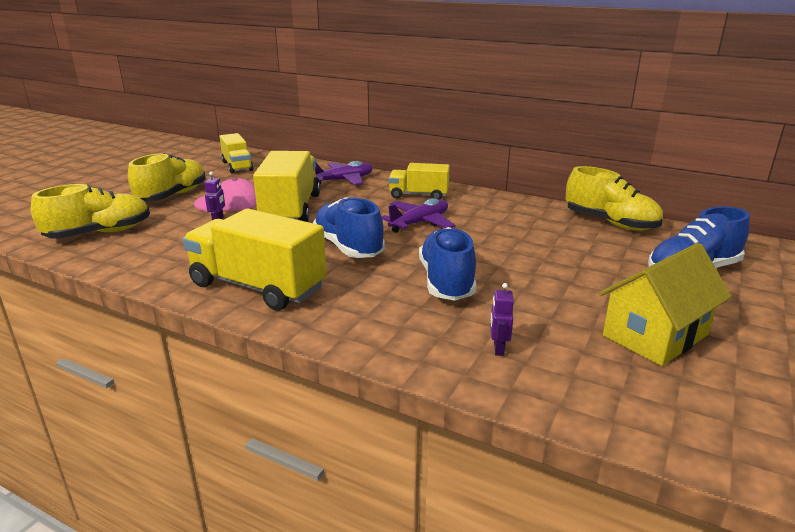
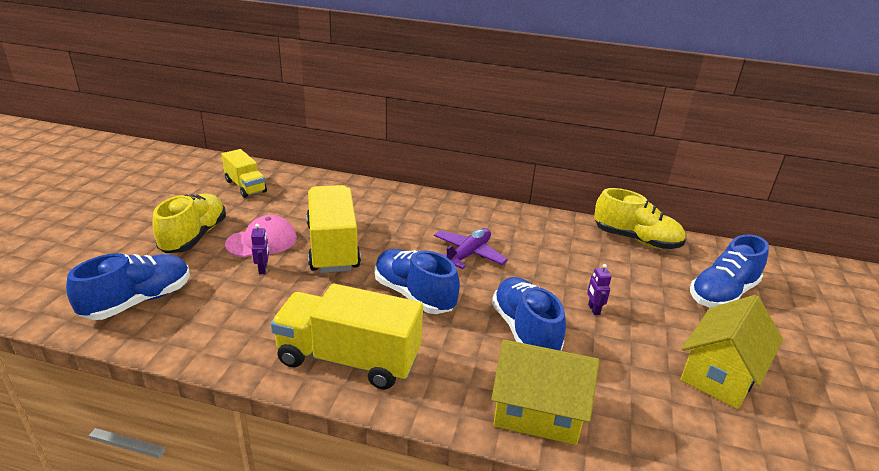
camera: 15 degrees left, 5 degrees up
(99, 233) = (138, 301): yellow shoe -> blue shoe
(343, 180) = (368, 200): purple plane -> none
(418, 195) = (451, 216): yellow truck -> none
(424, 343) = (537, 412): none -> yellow house
(498, 349) = (602, 408): purple robot -> purple robot (593, 309)

